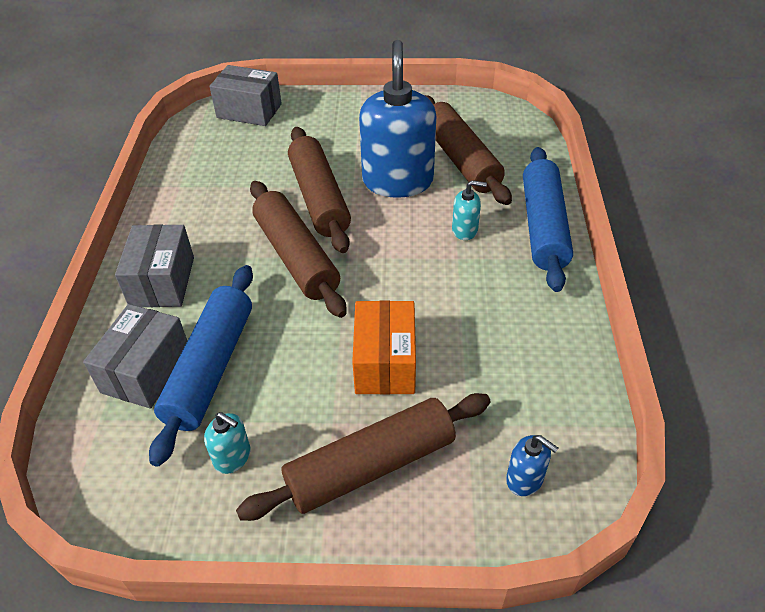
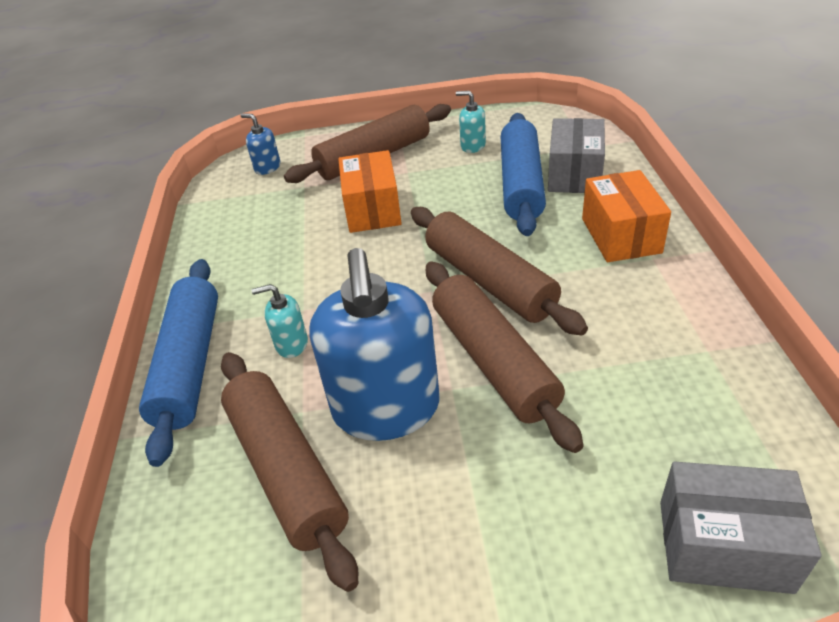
camera: 175 degrees right, 5 degrees down
(162, 281) = (621, 235): grey box -> orange box

